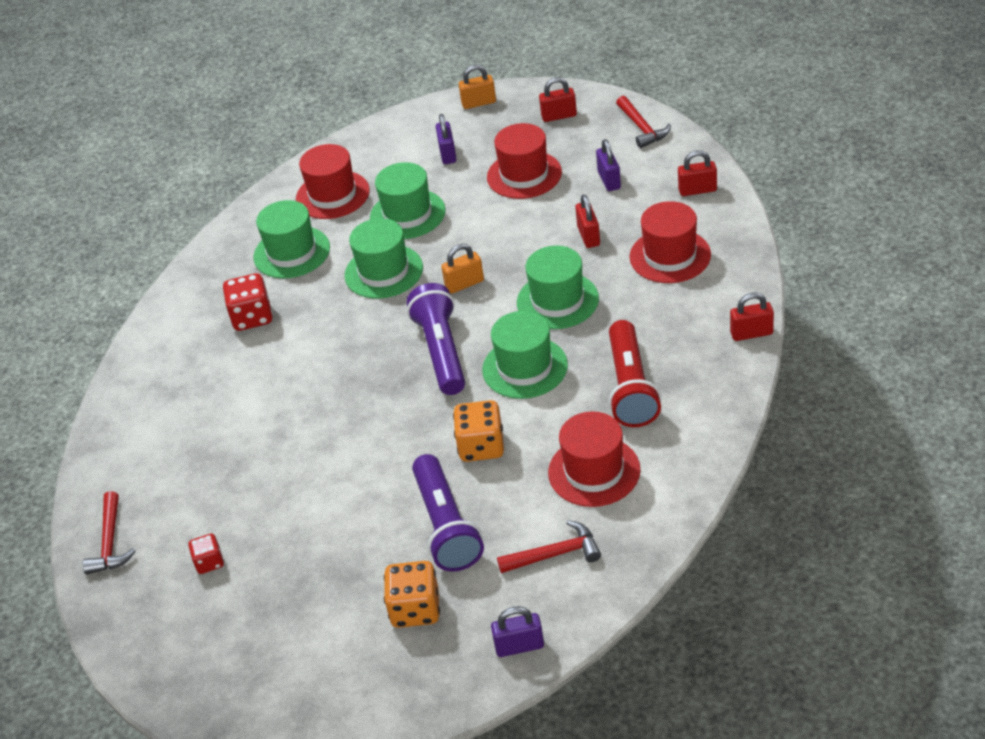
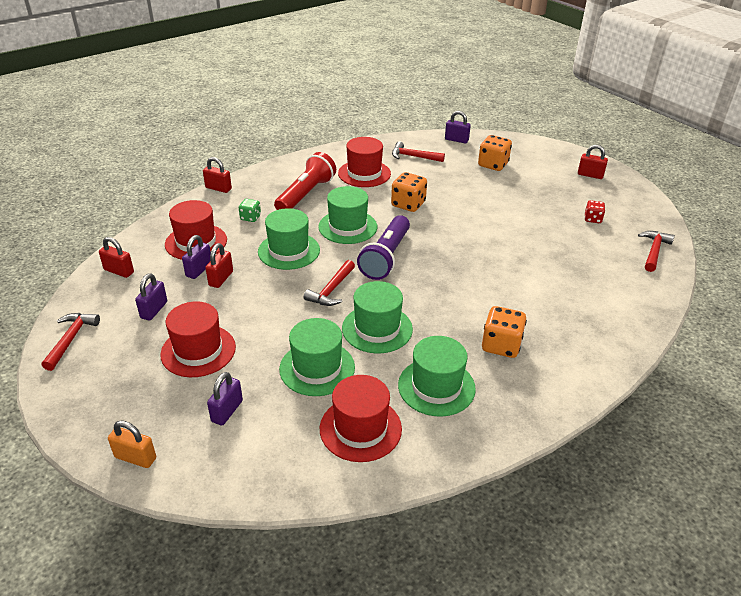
camera: 155 degrees left, 5 degrees down
(252, 317) = (501, 345): red dice -> orange dice
(446, 526) = (455, 184): purple flashlight -> none
(464, 284) = (331, 290): orange padlock -> red hammer
(559, 116) = (101, 392): red padlock -> red padlock (590, 175)
(622, 232) = (199, 270): none -> purple padlock
(654, 316) = (250, 217): none -> green dice

